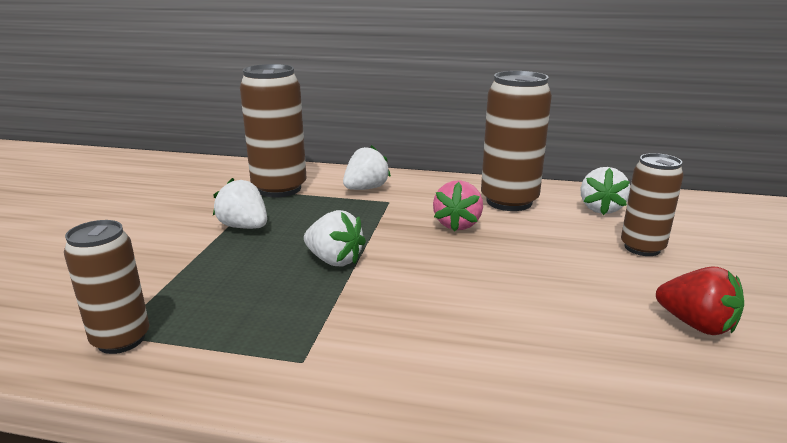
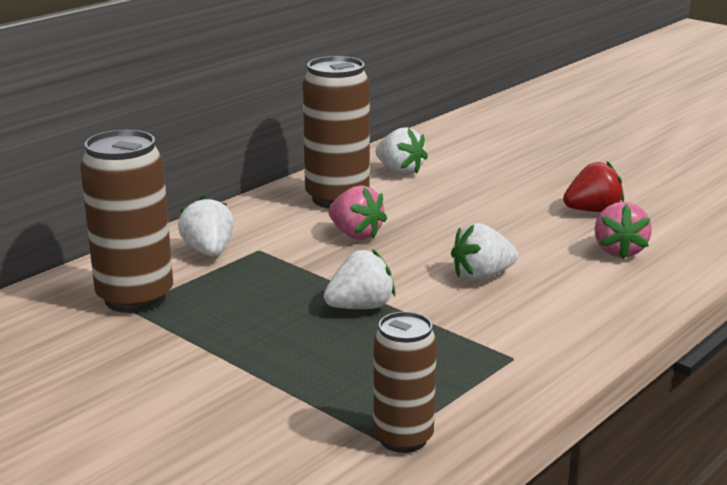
camera: 60 degrees left, 0 degrees up
(244, 227) = (221, 338): white strawberry -> white strawberry (482, 276)
(622, 370) = (619, 251): none -> pink strawberry
(642, 248) = (481, 184): brown can -> none

